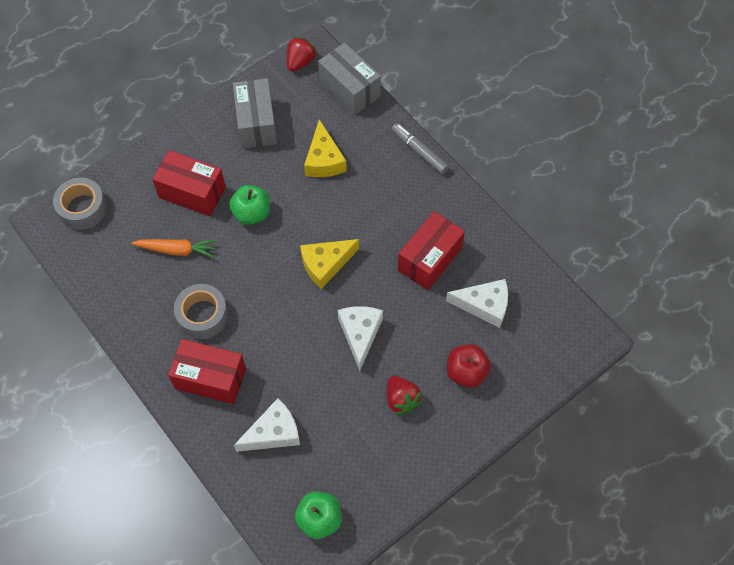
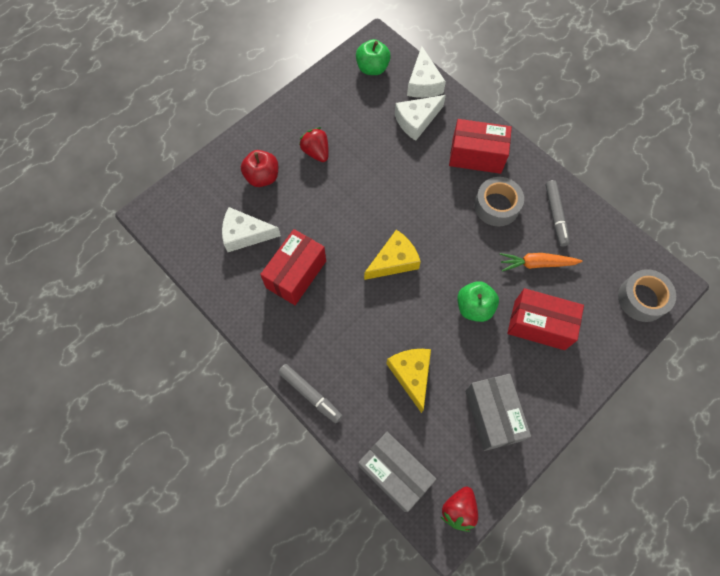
camera: 175 degrees right, 5 degrees up
(141, 299) = (555, 215): none -> grey marker
(360, 334) = (355, 201): white cheese -> white cheese (423, 83)

